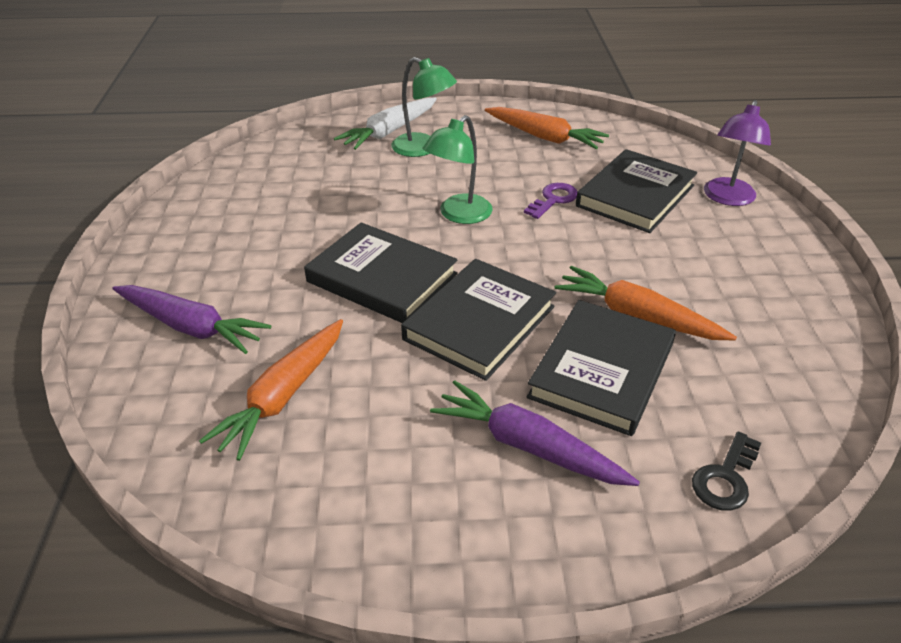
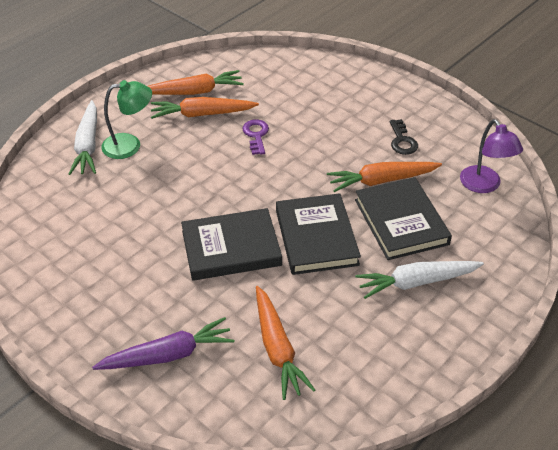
camera: 45 degrees left, 5 degrees up
(458, 215) = (217, 179): green lamp -> none
(525, 157) = (202, 114): none -> orange carrot
(528, 446) = (416, 282): purple carrot -> white carrot
(635, 196) = (295, 105): black book -> none
(725, 478) = (502, 236): black key -> black key (402, 141)
(727, 198) = (342, 79): purple lamp -> purple lamp (484, 185)

